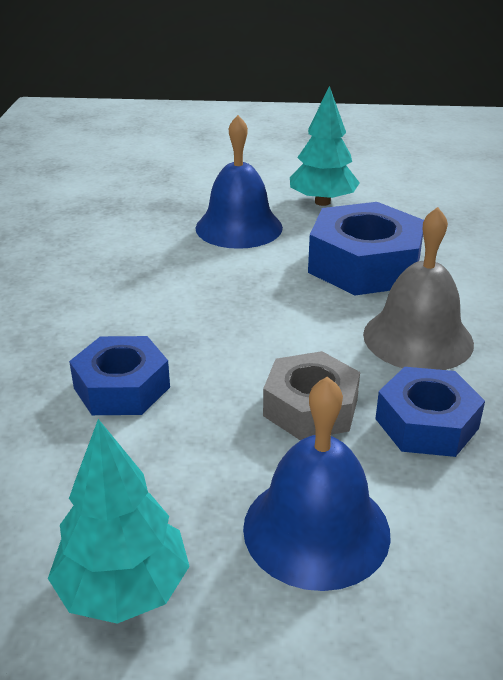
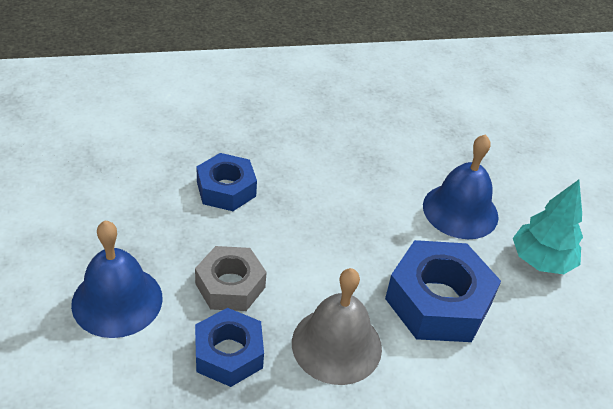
camera: 70 degrees right, 10 degrees up
(123, 589) = (66, 226): turquoise tree -> none

